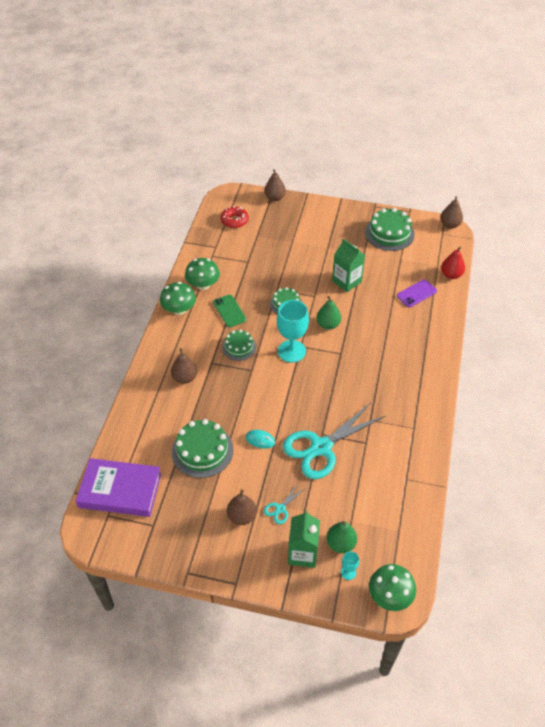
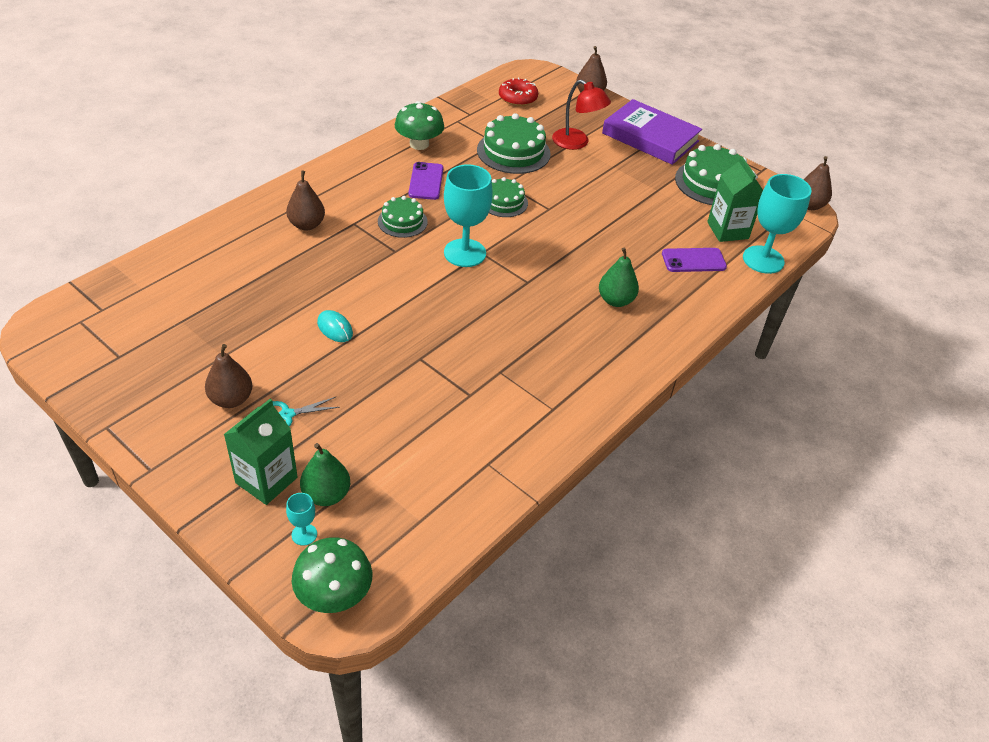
camera: 25 degrees right, 5 degrees down
(120, 490) = (119, 302): purple book -> purple book (650, 137)
(179, 309) = (367, 156): green mushroom -> none
(202, 450) = (253, 307): green cake -> green cake (513, 152)
(229, 311) = (426, 181): green phone -> purple phone
(294, 239) = (577, 143): none -> red lamp
(321, 447) = (405, 372): turquoise scissors -> none
(328, 324) = (539, 245): green pear -> green pear (615, 300)
(346, 281) = (606, 210): green carton -> green carton (727, 230)
(451, 275) = (763, 260): red pear -> turquoise goblet

